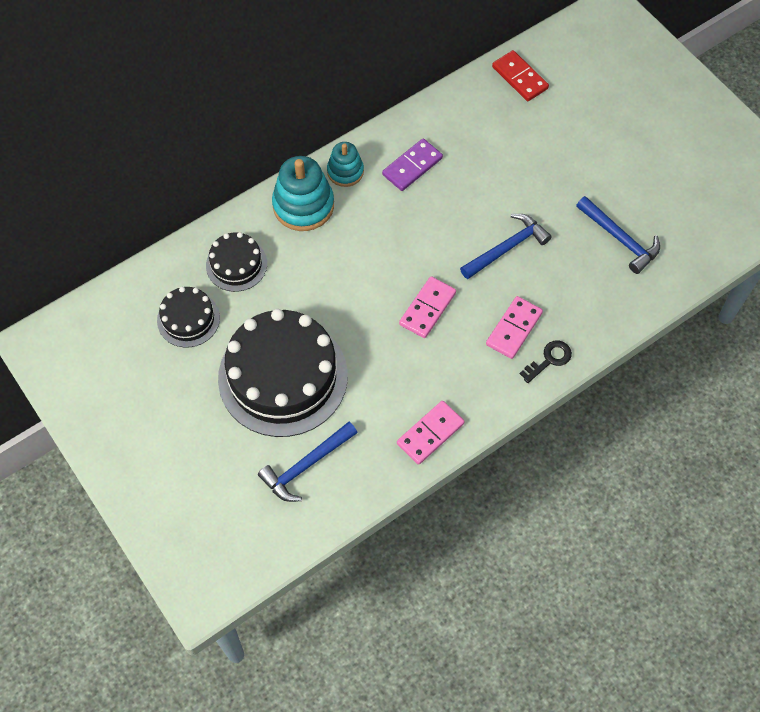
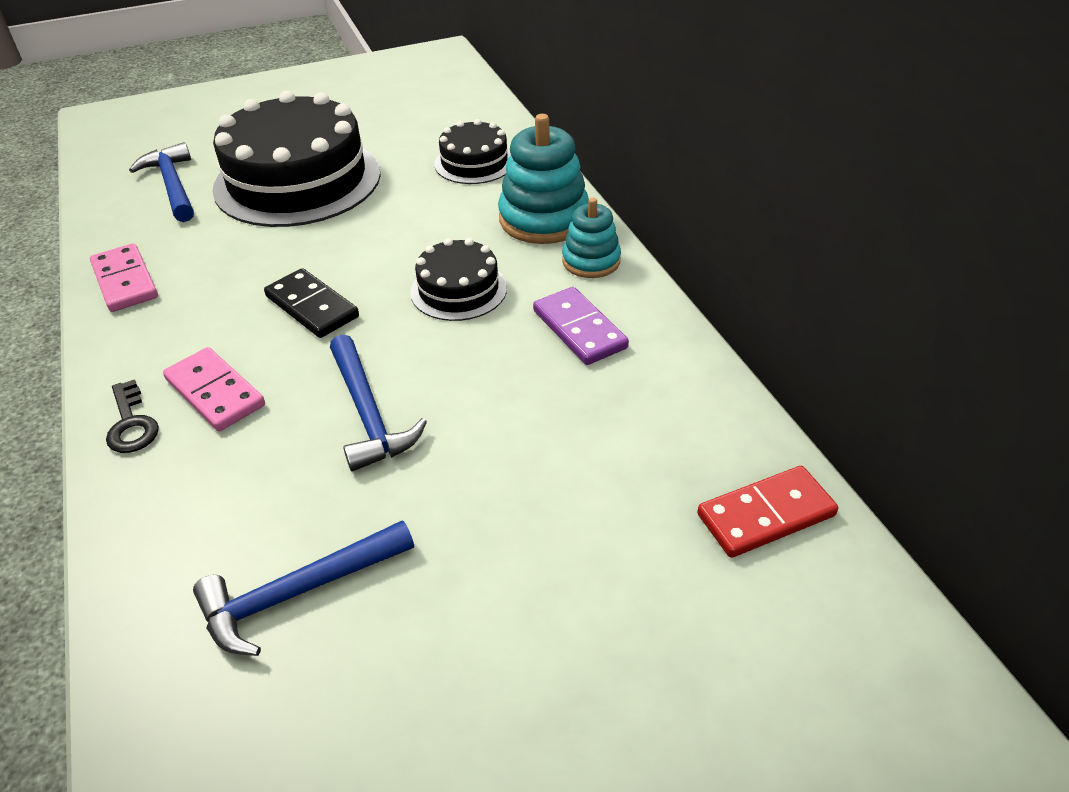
camera: 105 degrees right, 20 degrees down
(188, 319) = (417, 128): black cake -> black cake (458, 290)
(427, 308) = (312, 306): pink domino -> black domino

